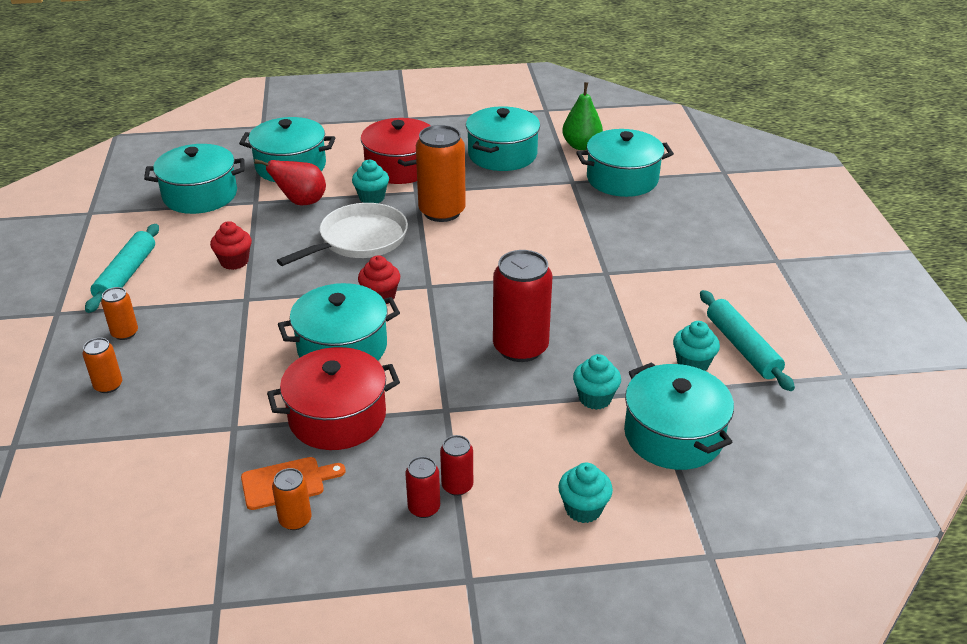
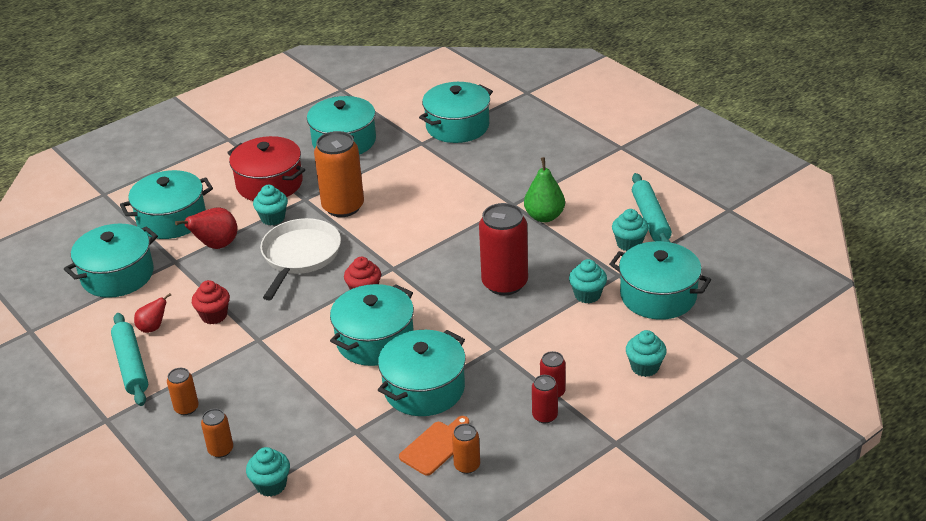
camera: 30 degrees left, 0 degrees up
(110, 441) = (271, 485): none -> turquoise cupcake
(177, 250) = (153, 327): none -> red pear
(337, 417) = (424, 388): red pot -> turquoise pot
(581, 146) = (400, 110): green pear -> green pear (544, 216)
(742, 347) = (650, 218): turquoise rolling pin -> turquoise rolling pin turned 45 degrees clockwise

